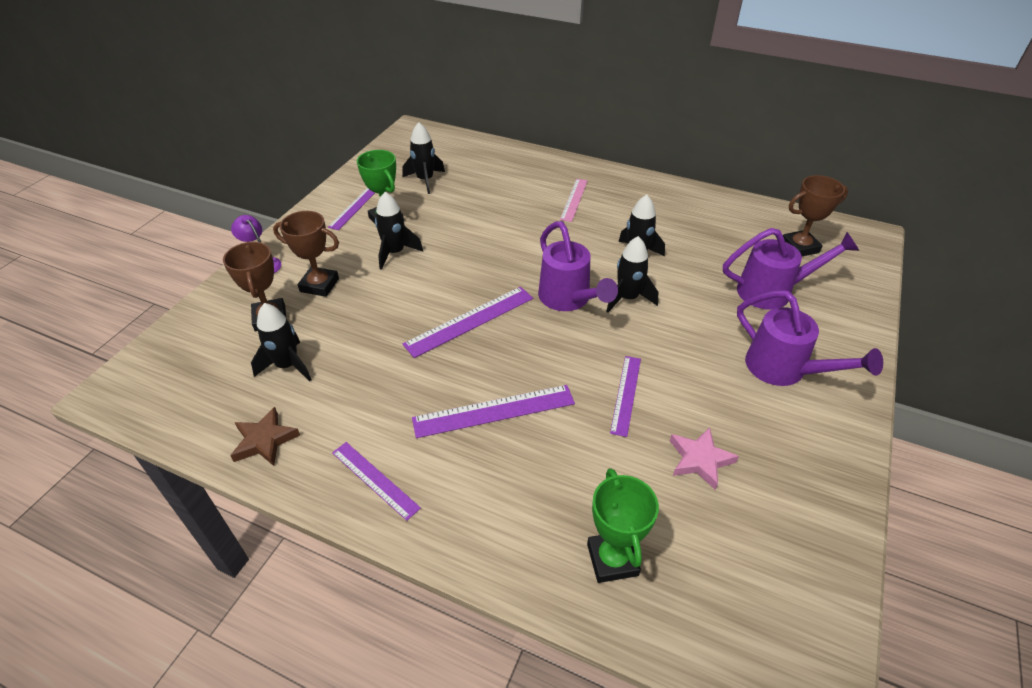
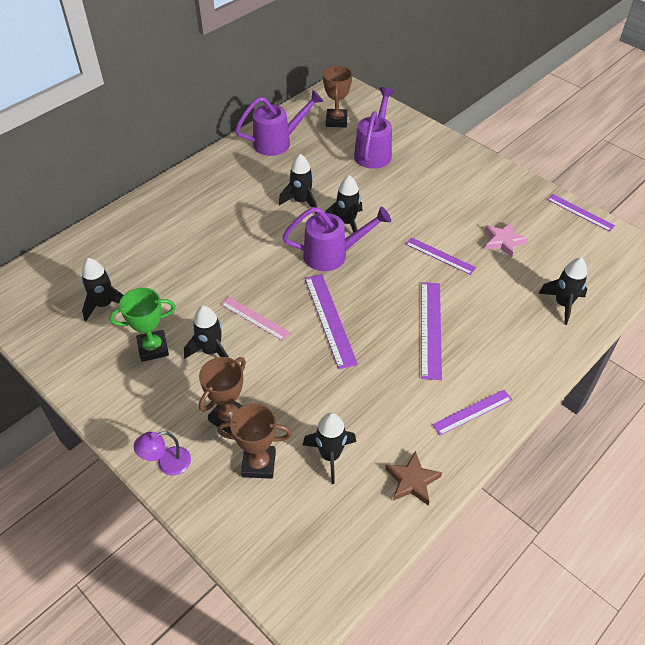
camera: 70 degrees left, 5 degrees up
(354, 207) = (115, 371): purple ruler -> purple ruler (580, 212)
(574, 199) = (207, 212): pink ruler -> pink ruler (255, 318)
(612, 559) = (562, 304): green trophy -> black rocket
(784, 370) = (446, 177): purple watering can -> purple watering can (278, 142)

